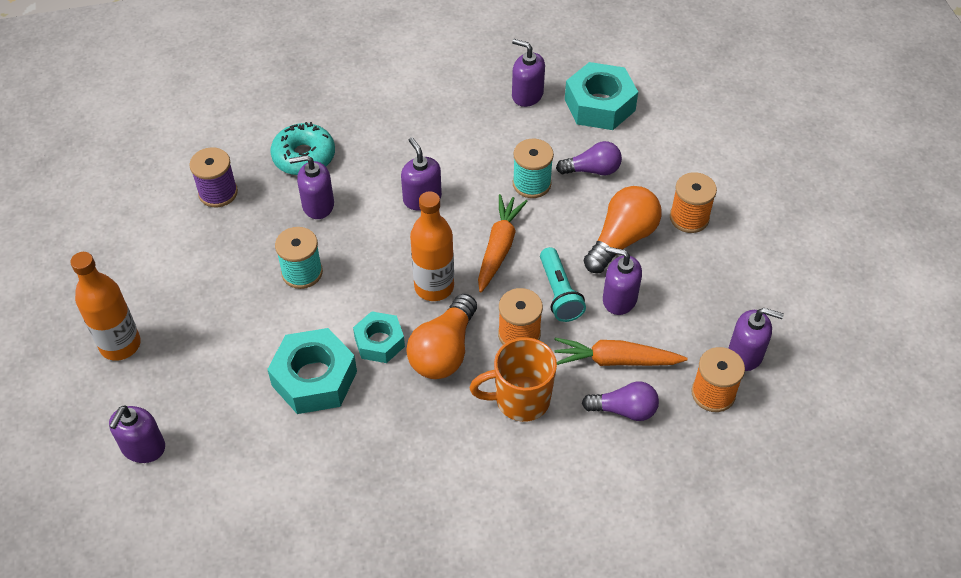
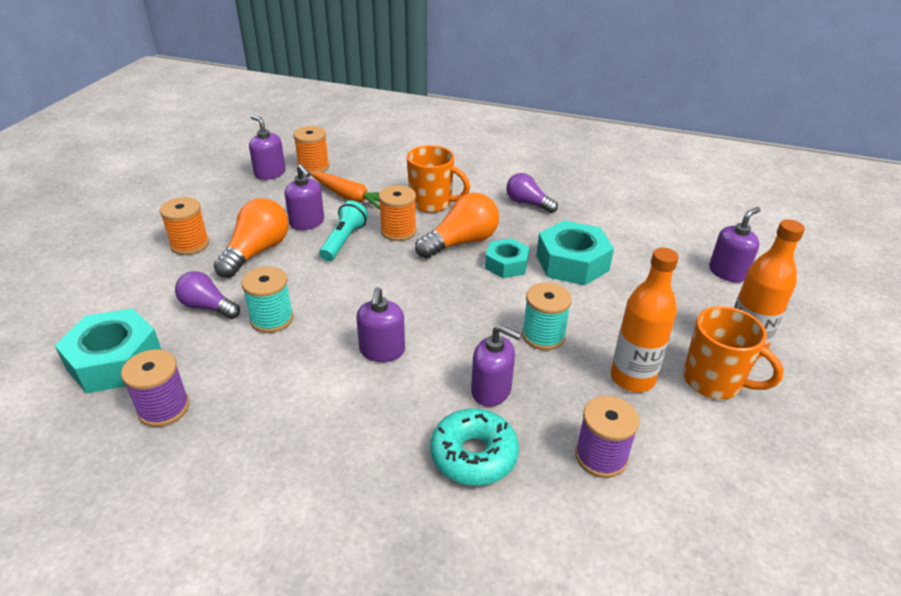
camera: 150 degrees left, 15 degrees down
(144, 293) = (714, 381): none -> orange mug
(434, 287) = (434, 280): orange bottle -> orange bottle (632, 378)
(499, 247) = (355, 285): orange carrot -> none
(527, 95) = (164, 408): purple soap dispenser -> purple spool
(622, 239) = (257, 252): orange light bulb -> orange light bulb turned 135 degrees clockwise
(624, 410) = (373, 178): purple light bulb -> purple light bulb (527, 203)

